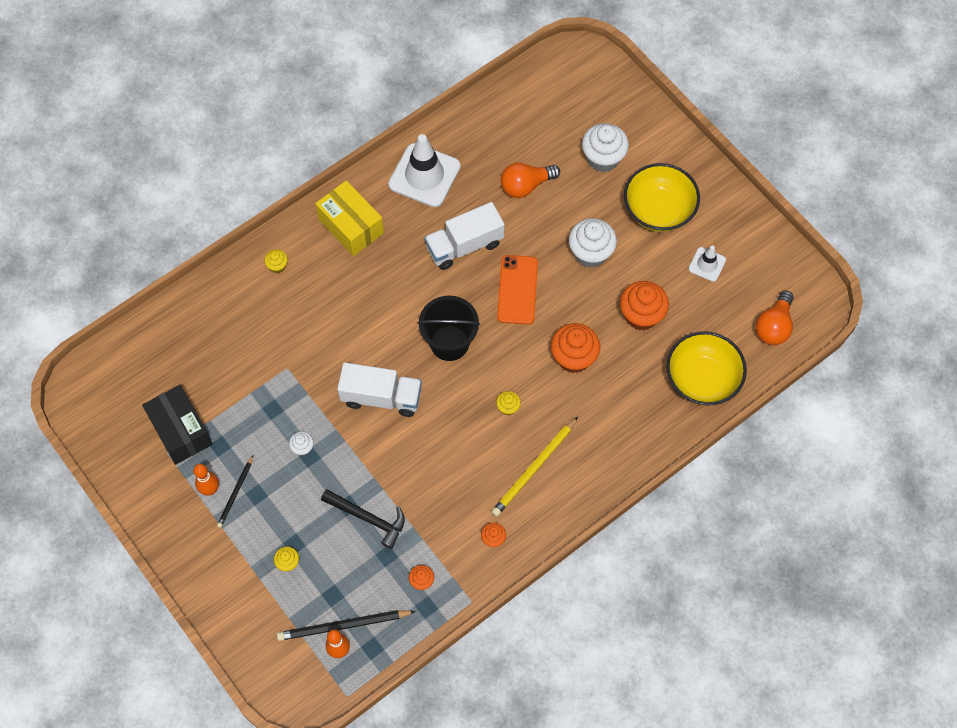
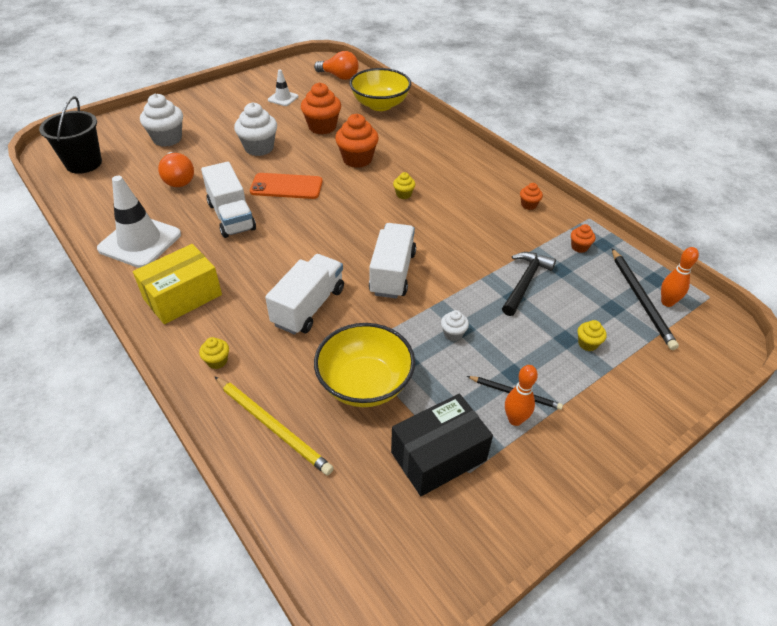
camera: 90 degrees left, 20 degrees down
(337, 328) = (309, 307): none -> white truck
(449, 343) = (336, 227): black bucket -> black bucket (84, 163)
(534, 468) = (460, 182): yellow pencil -> yellow pencil (272, 426)
(658, 210) = (228, 116): yellow bowl -> yellow bowl (365, 384)

